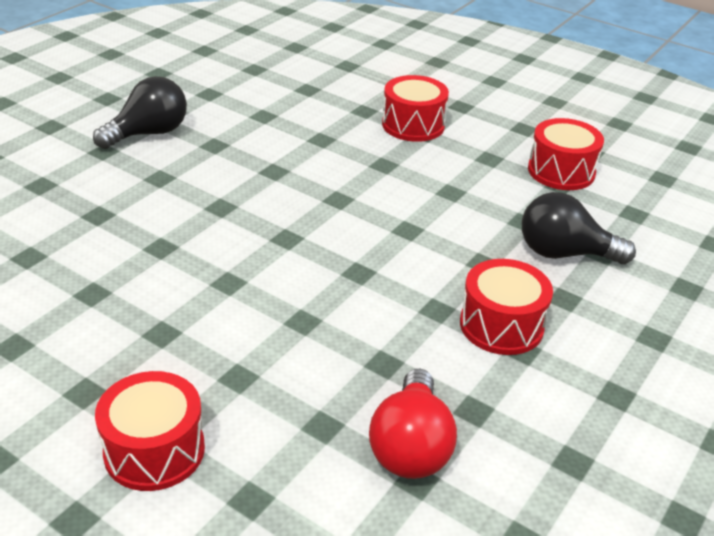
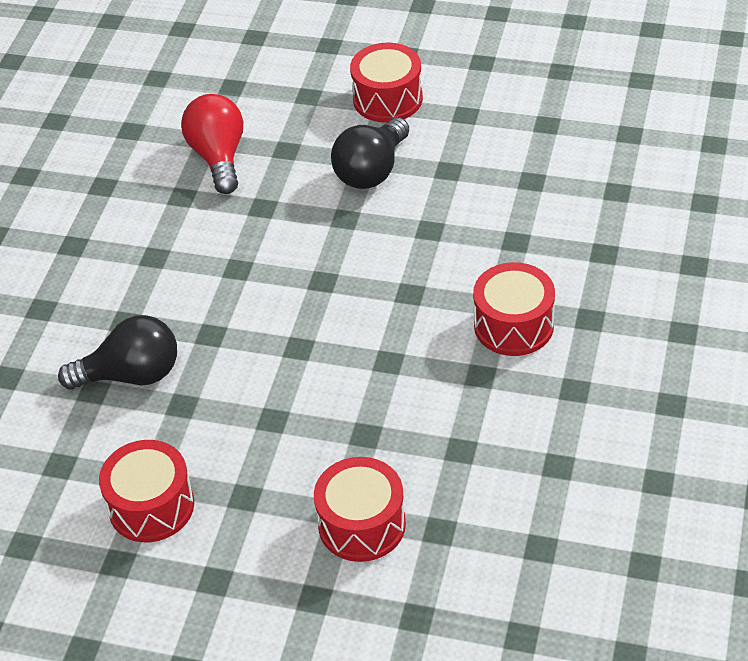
camera: 165 degrees right, 10 degrees up
(149, 133) = (661, 377): black light bulb -> black light bulb (371, 171)
(501, 325) = (177, 272): red drum -> red drum (514, 325)

